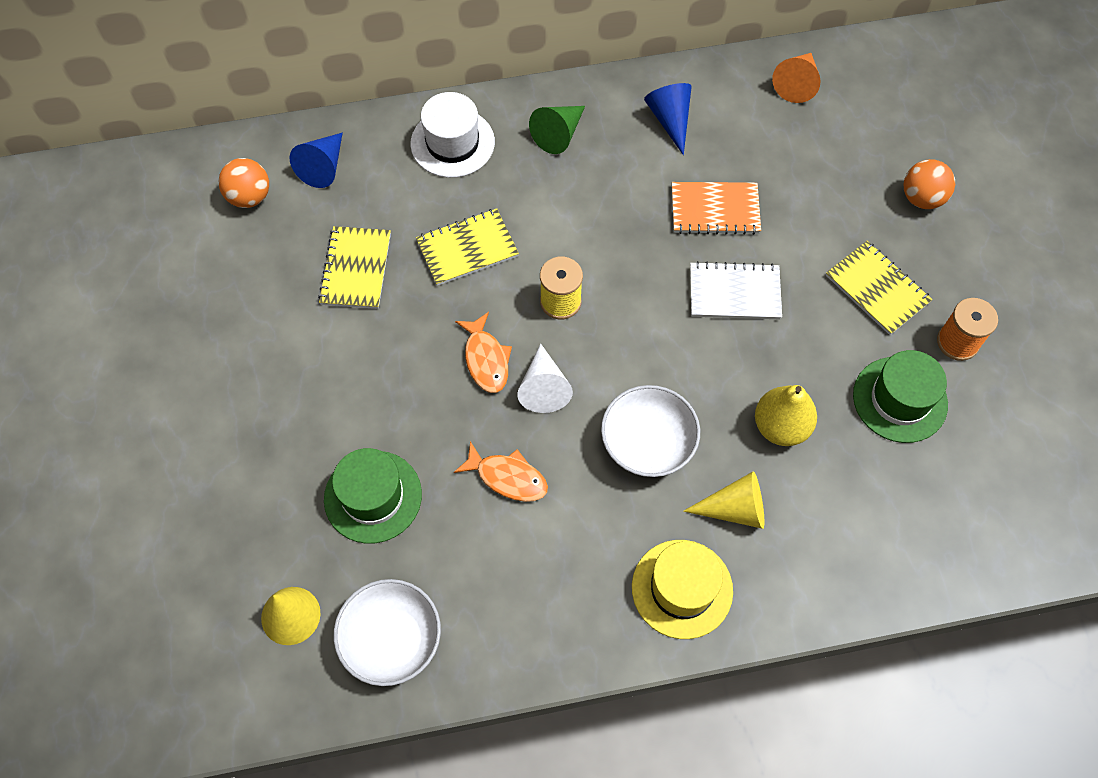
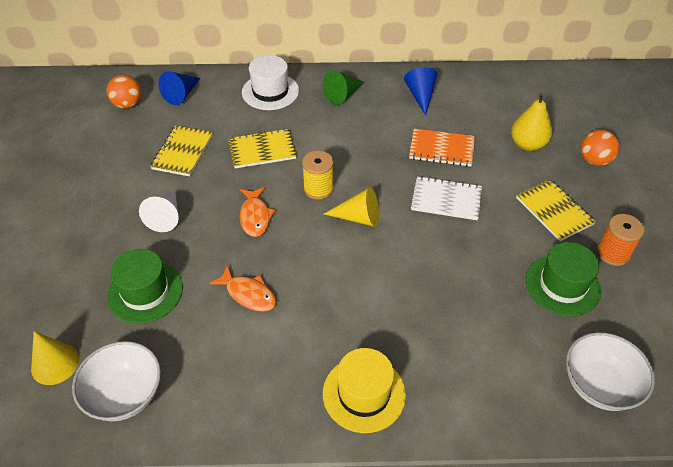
camera: 10 degrees right, 15 degrees down
(543, 387) = (292, 239): white cone -> white cone (166, 216)
(647, 444) = (360, 287): white bowl -> white bowl (599, 385)
(734, 509) = (418, 342): yellow cone -> yellow cone (358, 217)
(780, 426) = (465, 290): yellow pear -> yellow pear (527, 144)
(797, 83) = (512, 86): orange cone -> none

